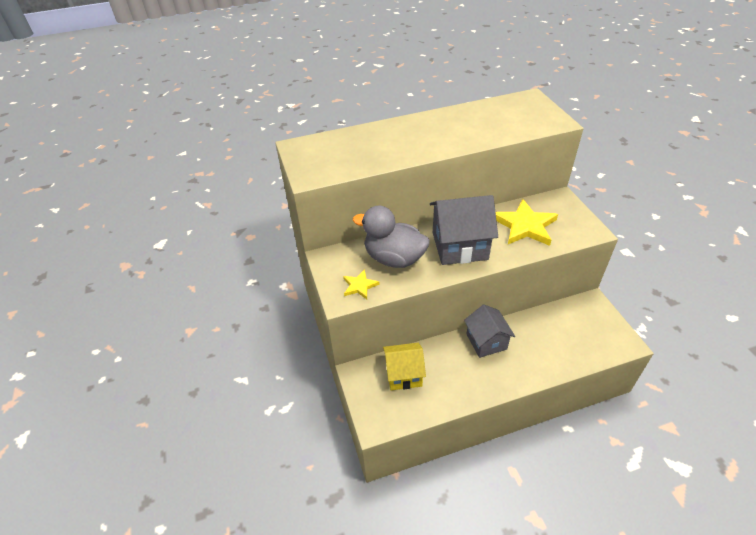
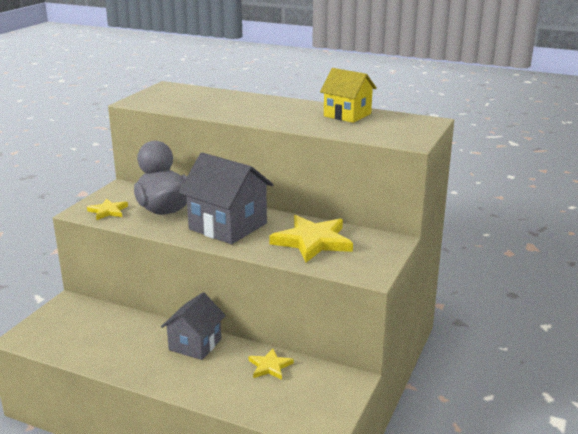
camera: 40 degrees right, 20 degrees down
(403, 374) = (95, 323): yellow house -> yellow house (347, 115)
(545, 324) = (270, 366): none -> yellow star

